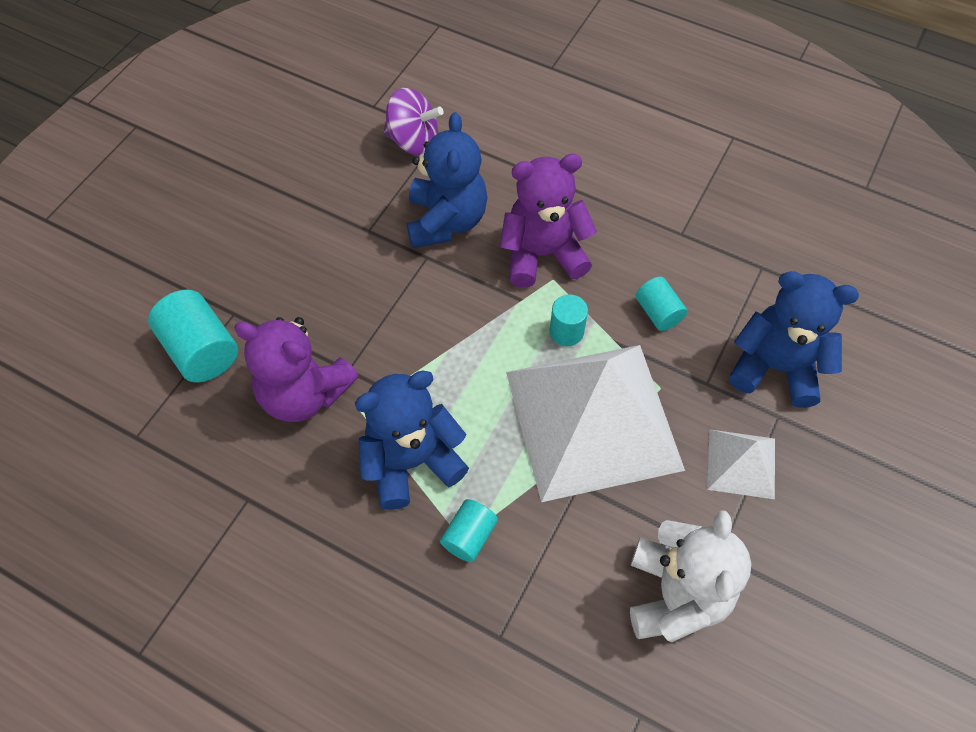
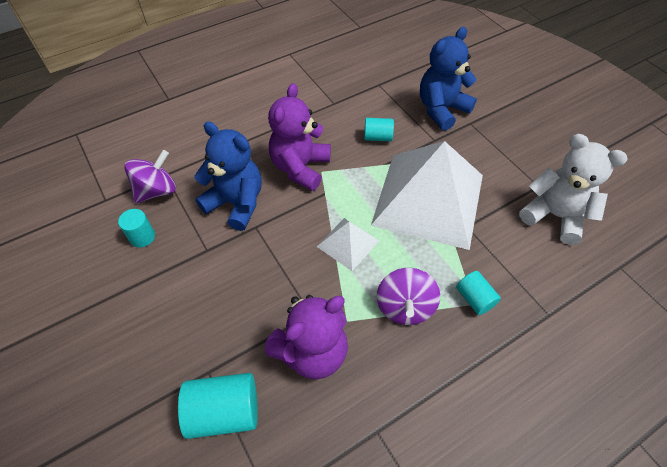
camera: 60 degrees left, 5 degrees down
(411, 461) = (405, 307): blue teddy bear -> purple spinning top
(566, 332) = (362, 183): turquoise cylinder -> turquoise cylinder (142, 237)
(741, 463) = (490, 150): white pyramid -> white pyramid (348, 243)

